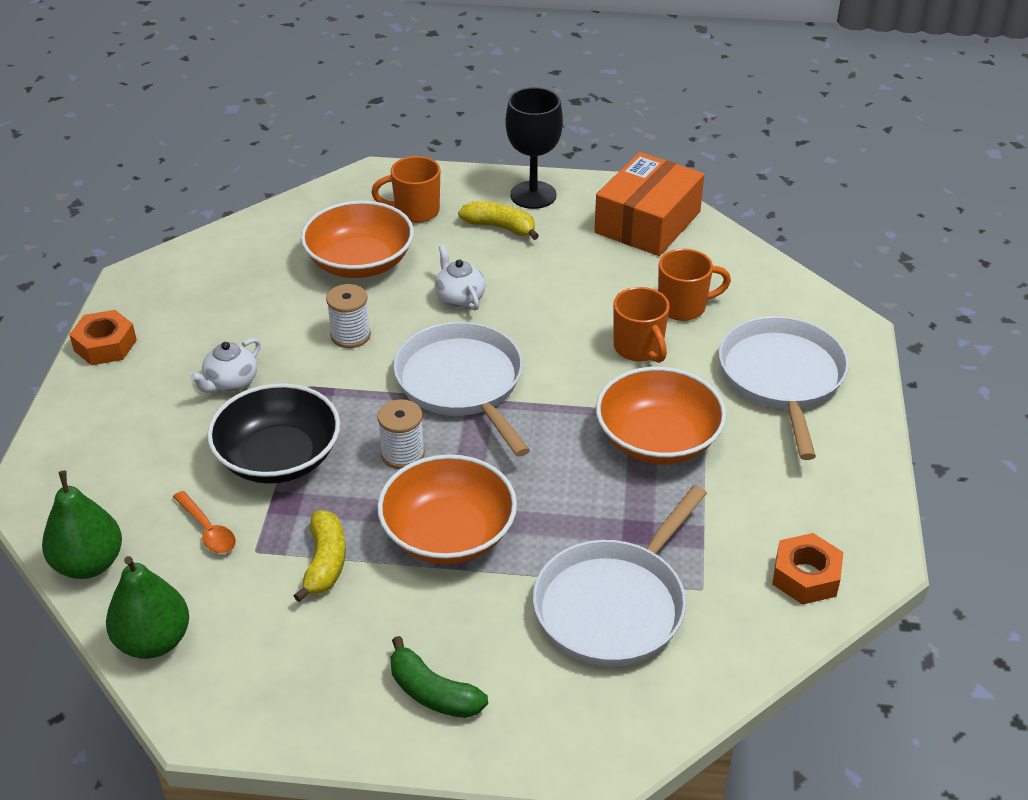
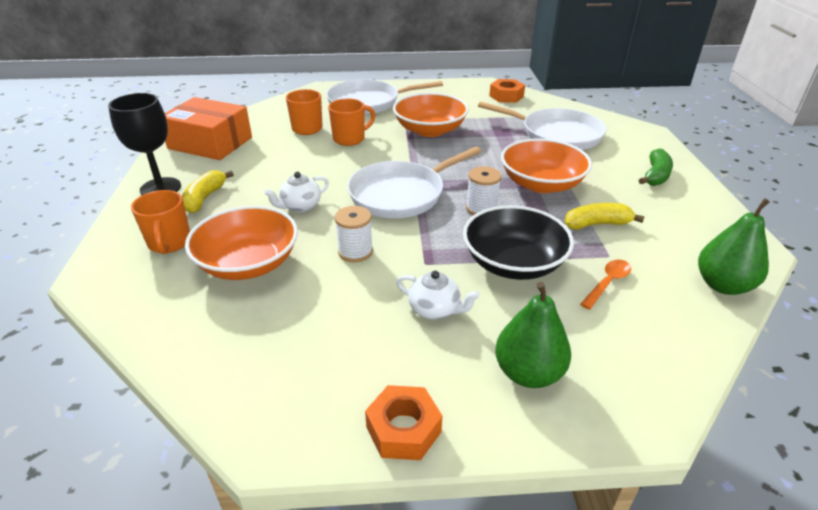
camera: 100 degrees left, 5 degrees down
(89, 564) = (690, 343): green pear -> green pear (528, 373)

